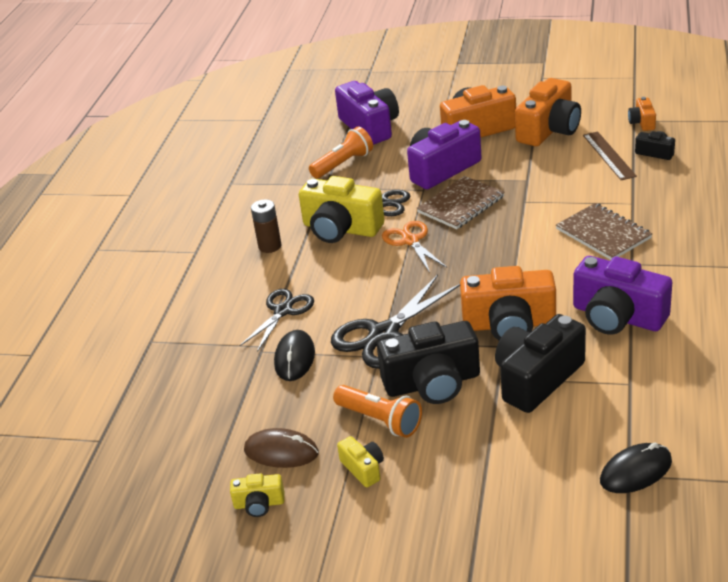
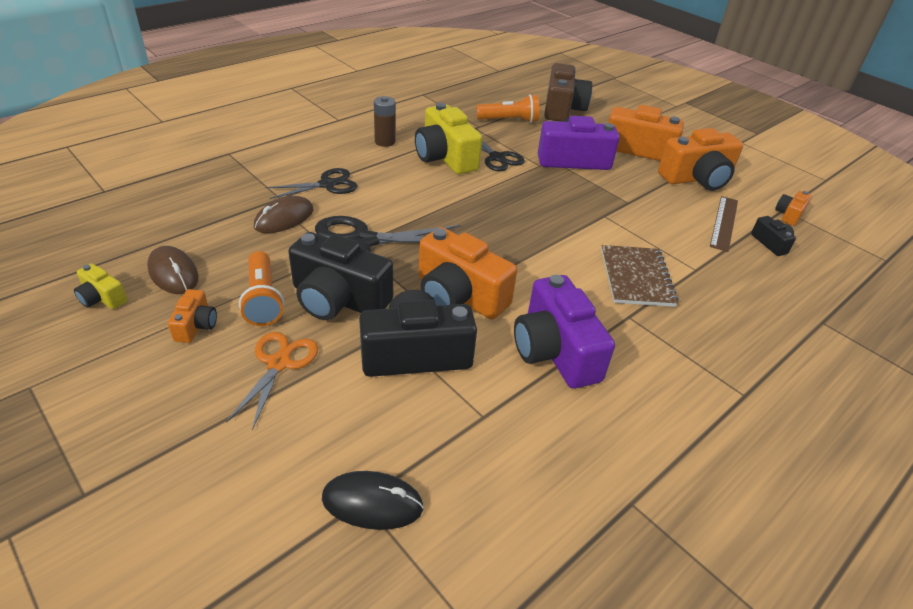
camera: 30 degrees right, 5 degrees up
(295, 358) = (284, 218): black mouse -> brown mouse
(363, 469) = (196, 326): yellow camera -> orange camera
(370, 127) = (562, 109): purple camera -> brown camera
(410, 241) = (479, 192): orange scissors -> orange scissors (279, 363)
(461, 204) = (552, 190): brown notebook -> none

